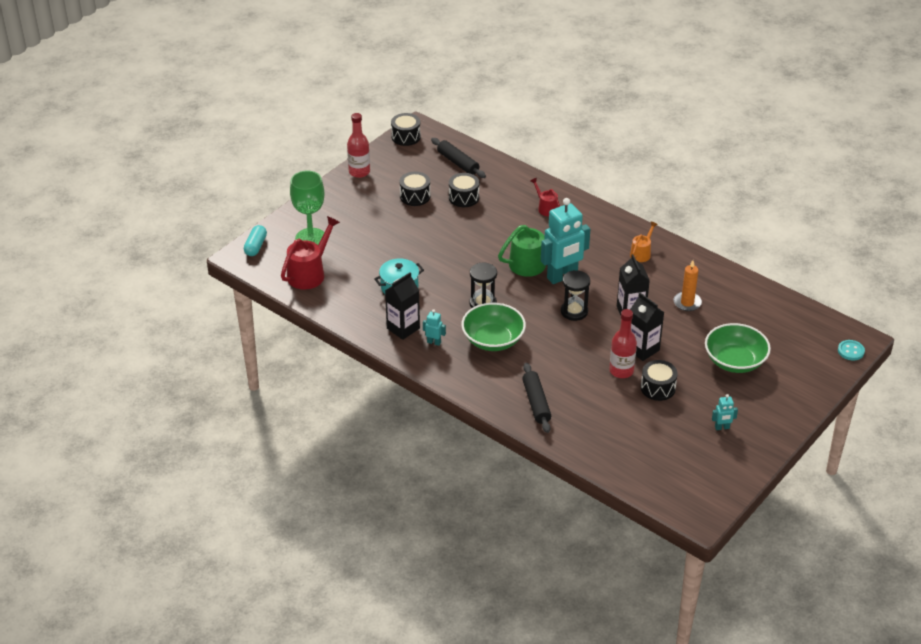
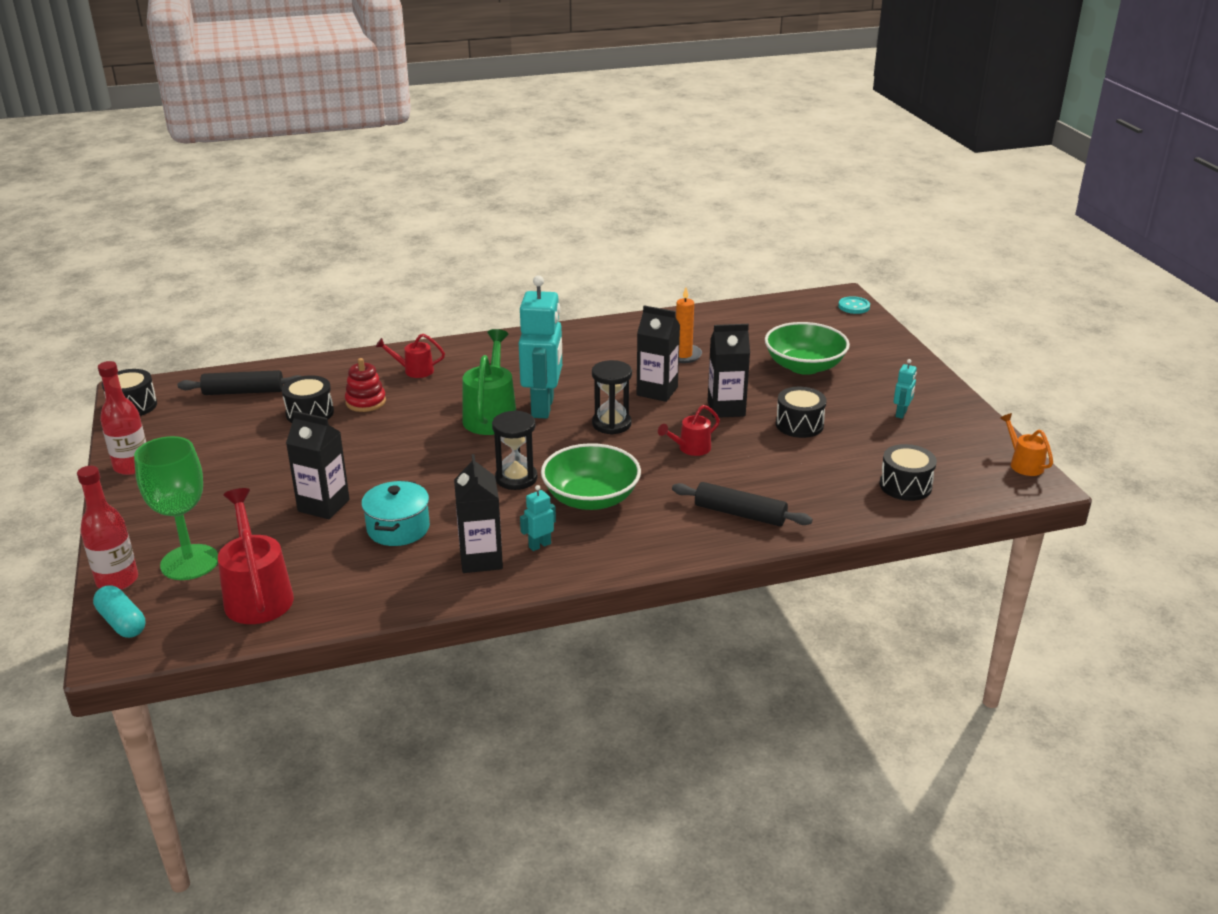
camera: 55 degrees left, 10 degrees down
(392, 252) = (323, 505): none -> black carton
(415, 196) = (249, 445): black drum -> black drum (905, 486)
(495, 210) = (365, 402): none -> red stacking toy
(582, 354) = (690, 449): none -> red watering can
(621, 371) = (747, 435): red bottle -> red bottle (117, 580)
(642, 253) = (571, 348): orange watering can -> orange watering can (1023, 463)

